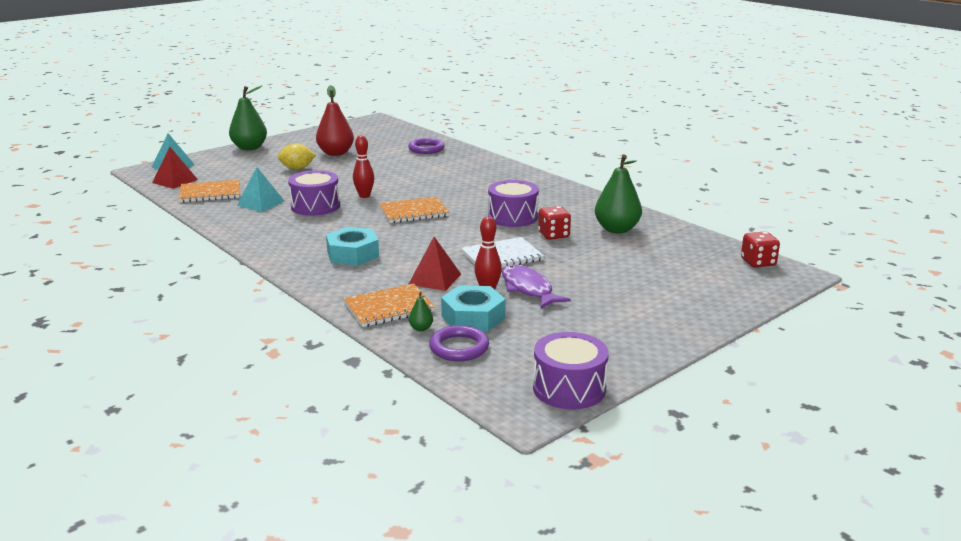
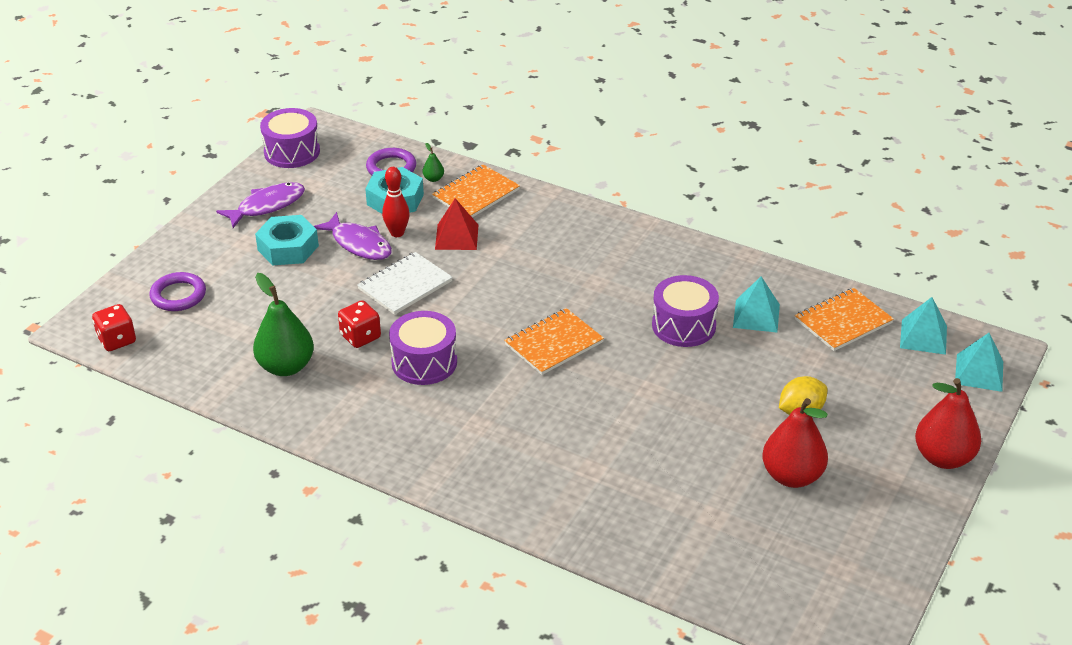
camera: 160 degrees right, 15 degrees up
(175, 181) = (923, 336): red pyramid -> turquoise pyramid
(249, 148) = (943, 458): green pear -> red pear
(353, 254) = (565, 252): turquoise nut -> turquoise nut (288, 248)
(364, 196) = (643, 364): red bowling pin -> none
(426, 149) = (660, 533): purple ring -> purple ring (178, 295)
(612, 335) = (267, 206): none -> purple fish

